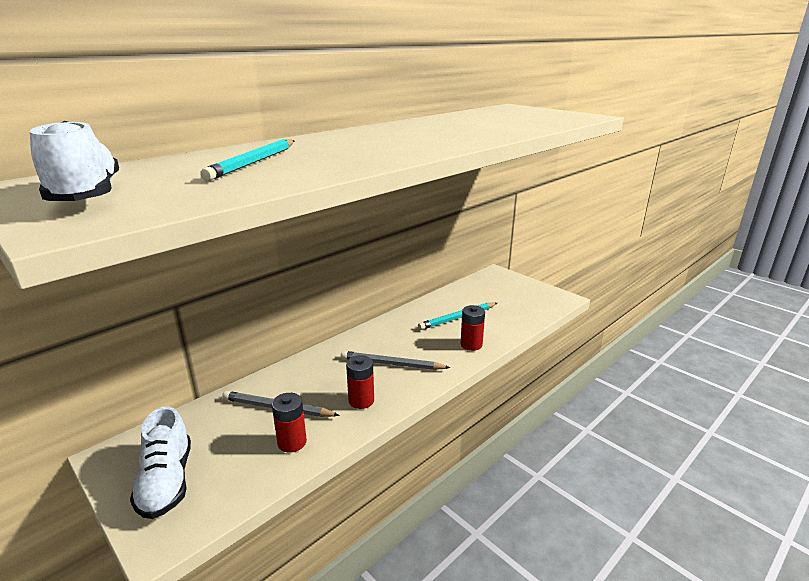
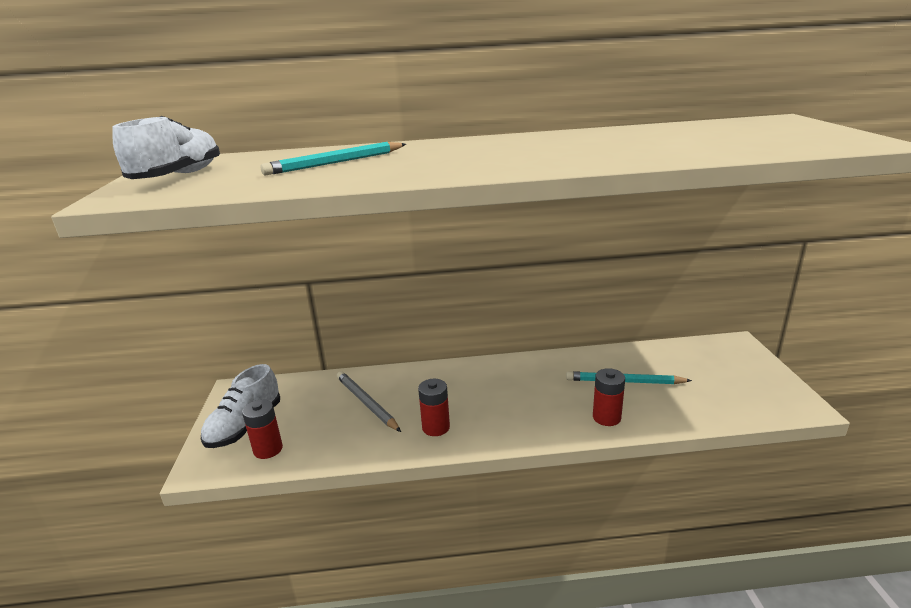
camera: 40 degrees right, 0 degrees up
(292, 442) = (346, 438): red battery -> red battery (268, 449)
(391, 364) = (500, 404): grey pencil -> none

